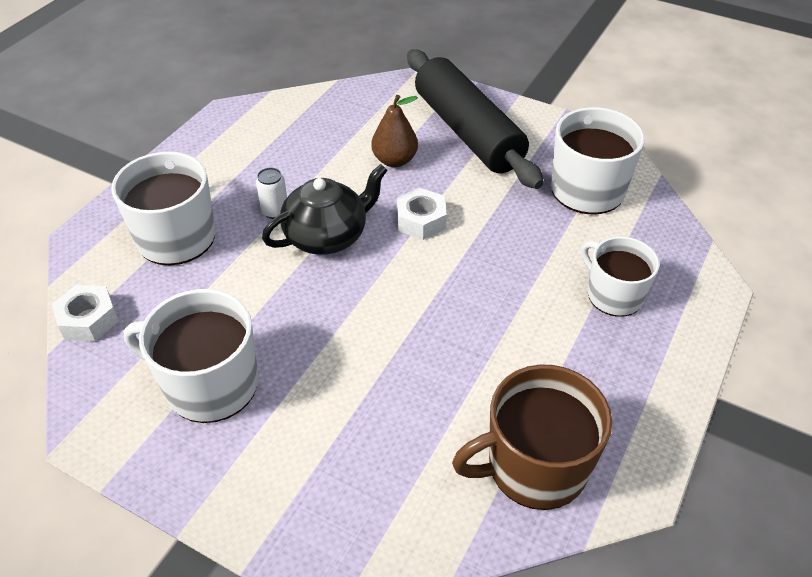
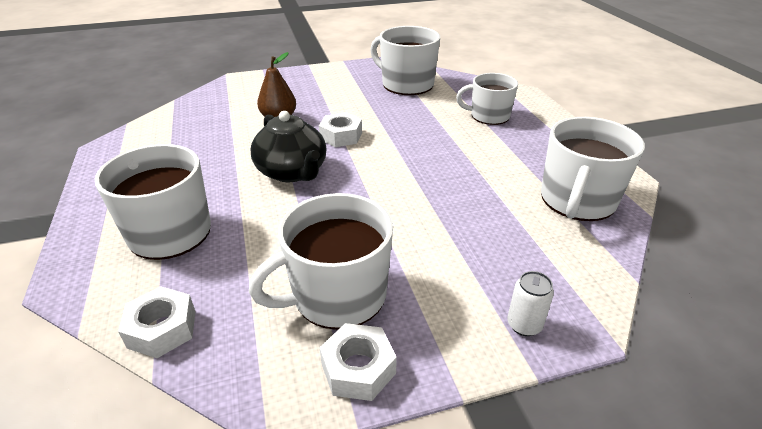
camera: 45 degrees left, 10 degrees down
(150, 452) = (358, 368): none -> white nut
(275, 211) = (232, 179): white can -> white can (524, 325)
(327, 236) = (292, 172): black teapot -> black teapot turned 135 degrees clockwise
(467, 132) = (304, 89): black rolling pin -> none
(534, 466) = (577, 200): brown mug -> white mug

